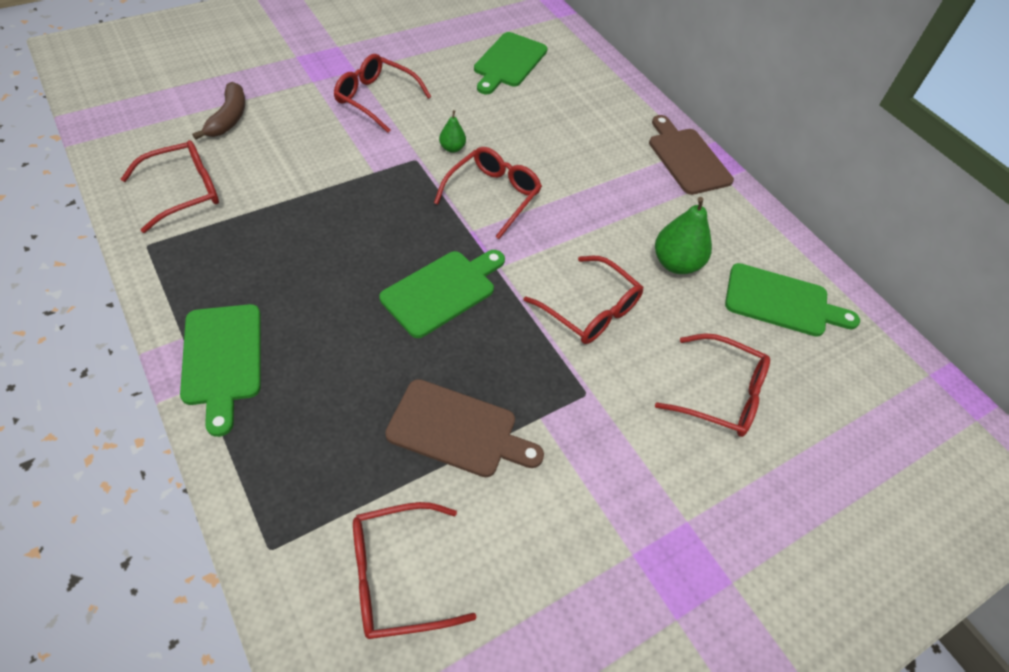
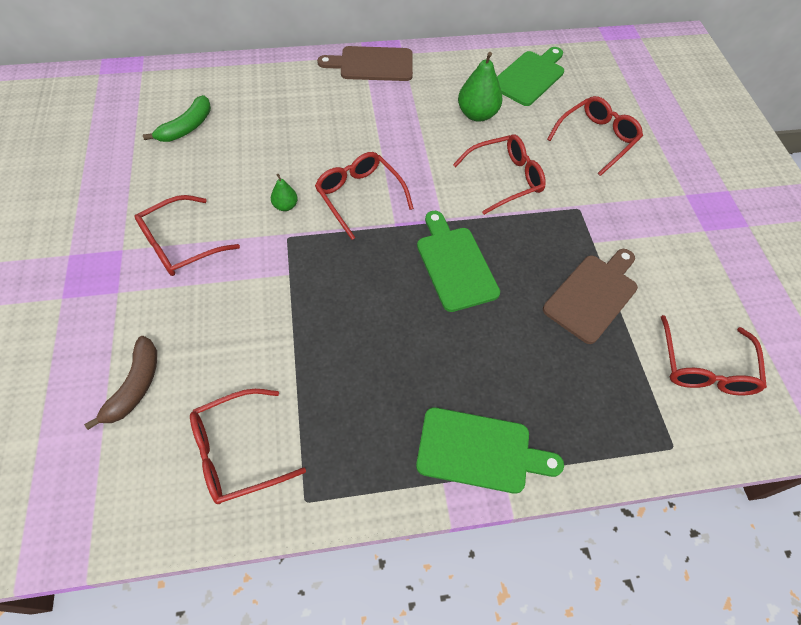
camera: 65 degrees left, 5 degrees up
(184, 191) = (237, 452): red glasses -> red glasses turned 105 degrees counterclockwise
(228, 118) = (135, 386): brown banana -> brown banana turned 75 degrees clockwise
(508, 62) = (187, 127): green cutting board -> green banana

